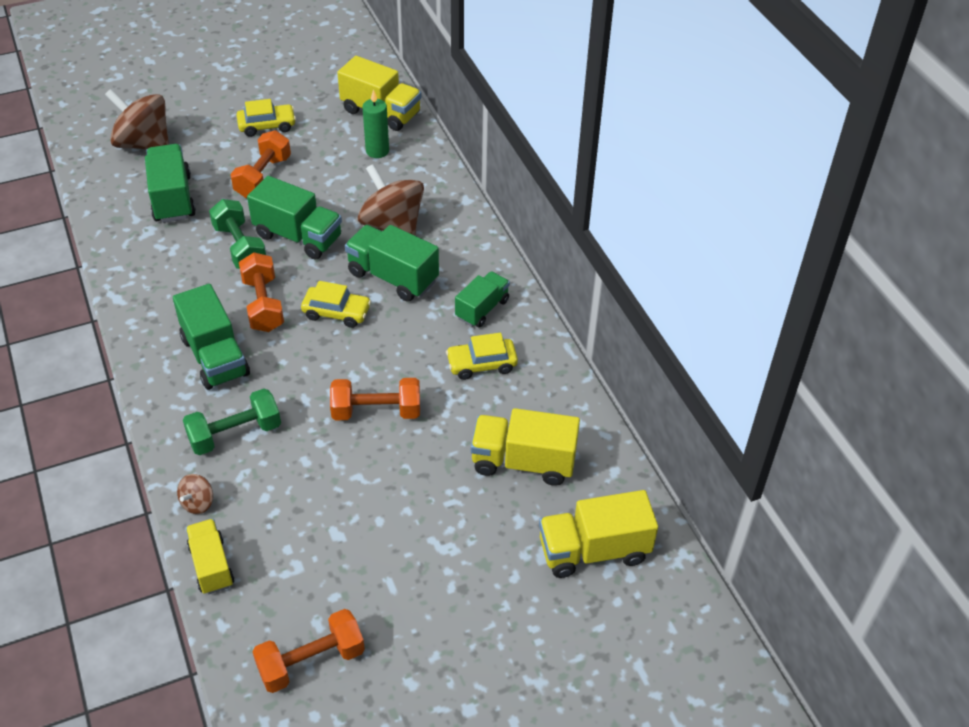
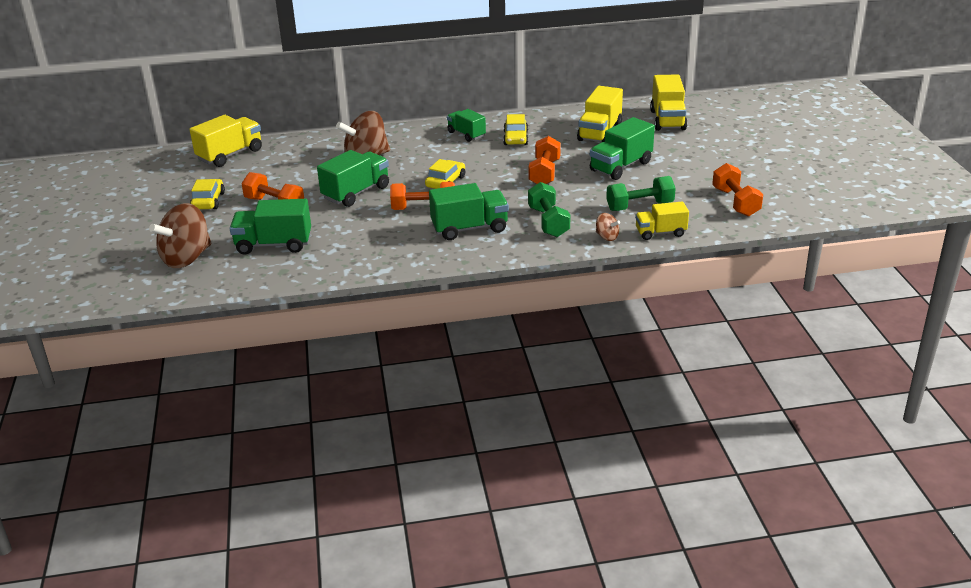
camera: 75 degrees left, 15 degrees down
(240, 247) = (354, 216): green dumbbell -> green dumbbell (639, 206)
(377, 151) = (277, 159): green candle -> none
(392, 277) = (420, 161): green truck -> green truck (621, 166)

